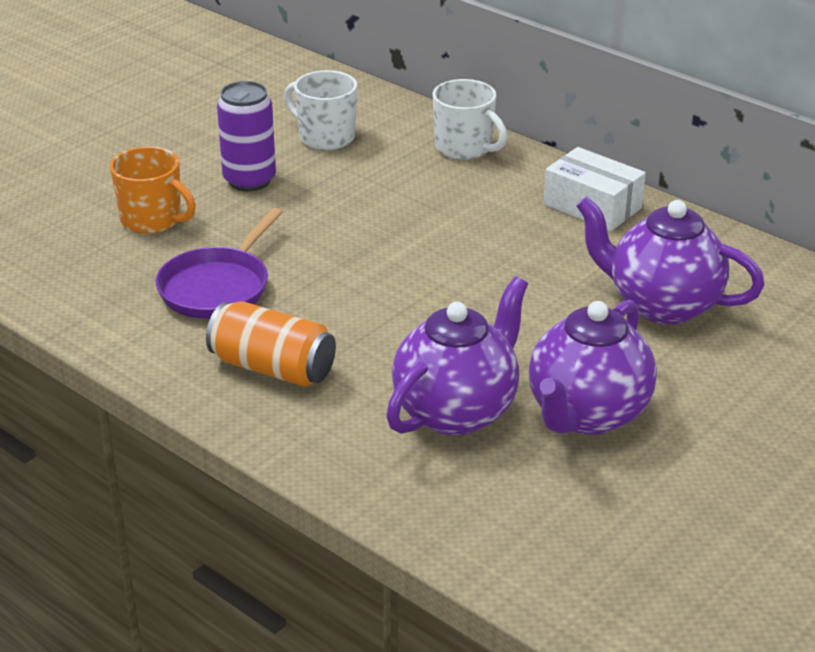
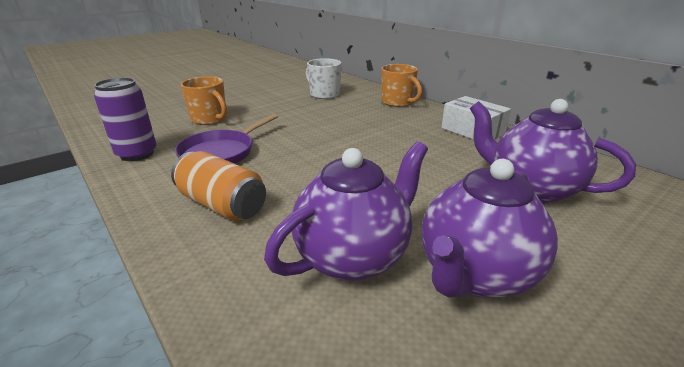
camera: 10 degrees right, 5 degrees down
(249, 180) = (274, 107): purple can -> purple can (137, 154)
(465, 148) = (397, 102): white mug -> orange mug

